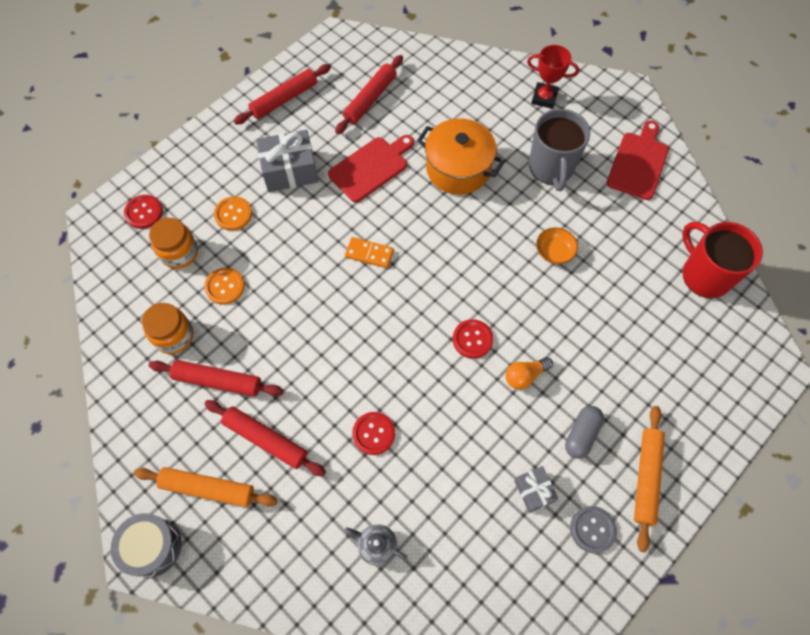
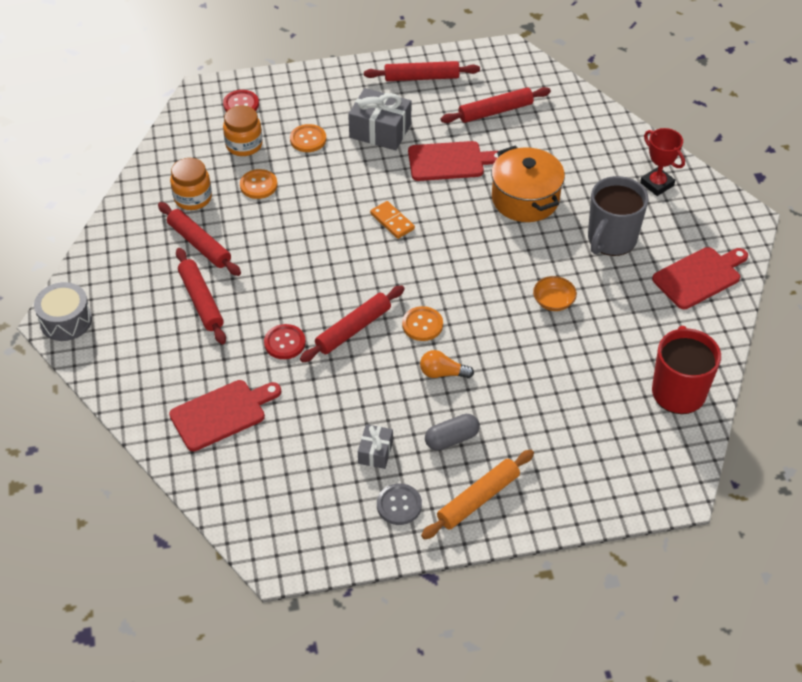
camera: 35 degrees right, 15 degrees down
(208, 488) = (133, 307): orange rolling pin -> none
(376, 545) = (222, 414): grey teapot -> red cutting board
(420, 381) = (353, 329): none -> red rolling pin
(472, 339) = (422, 325): red button -> orange button

